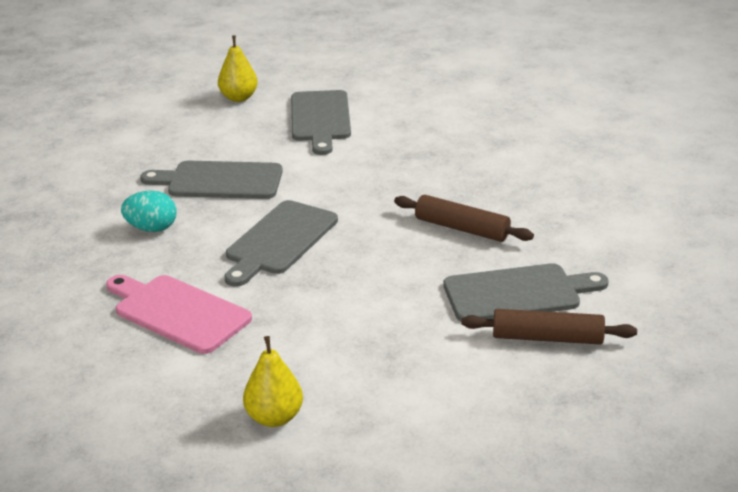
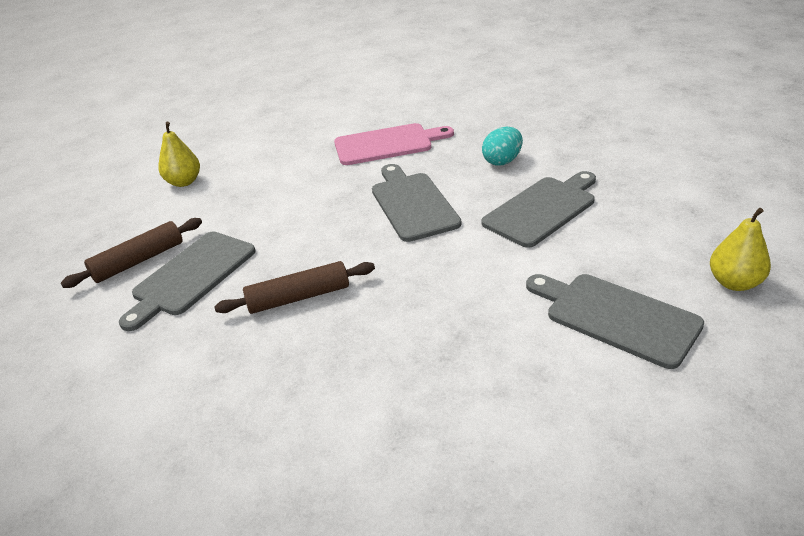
camera: 135 degrees right, 5 degrees up
(274, 417) = (255, 144): yellow pear -> yellow pear (184, 182)

